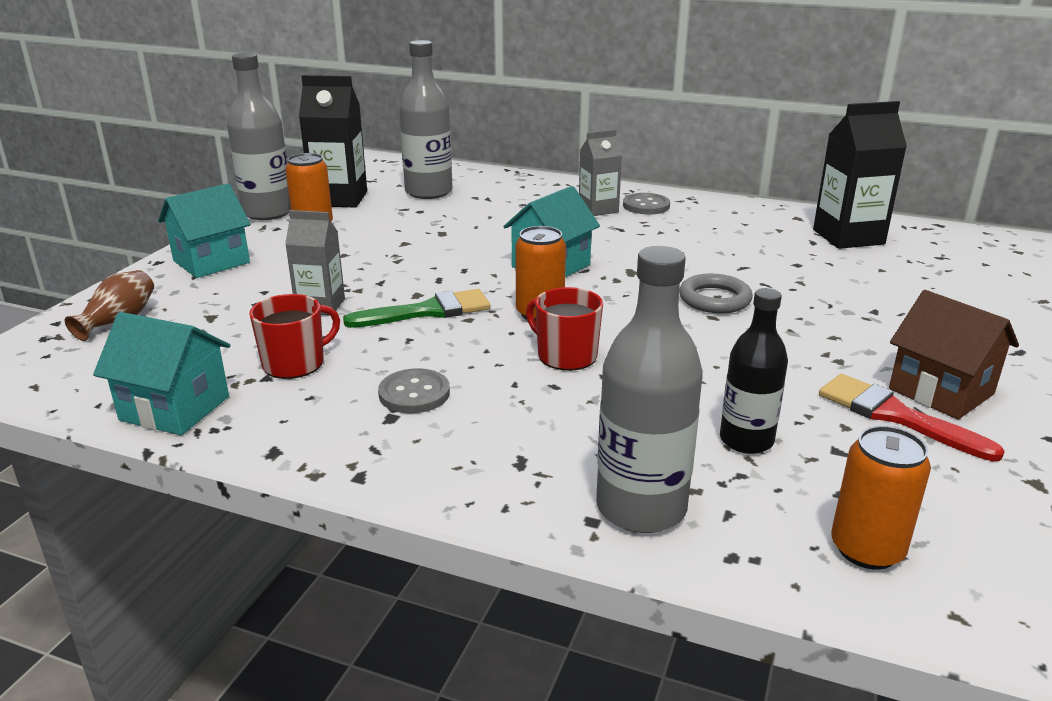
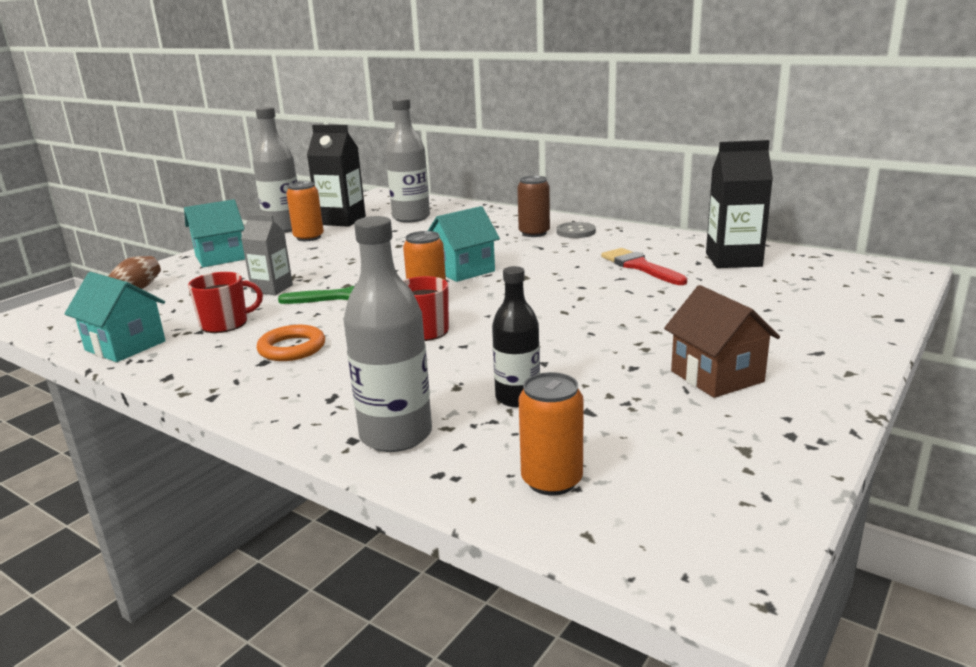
camera: 15 degrees right, 5 degrees down
(414, 393) = (292, 348): grey button -> orange ring
(598, 209) = (534, 233): grey carton -> brown can
(714, 299) = (576, 299): grey ring -> none
(895, 415) = (659, 391): red brush -> red brush (639, 266)

